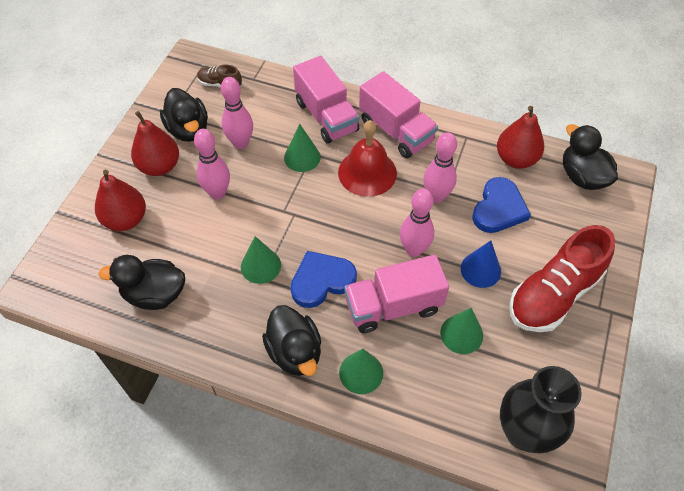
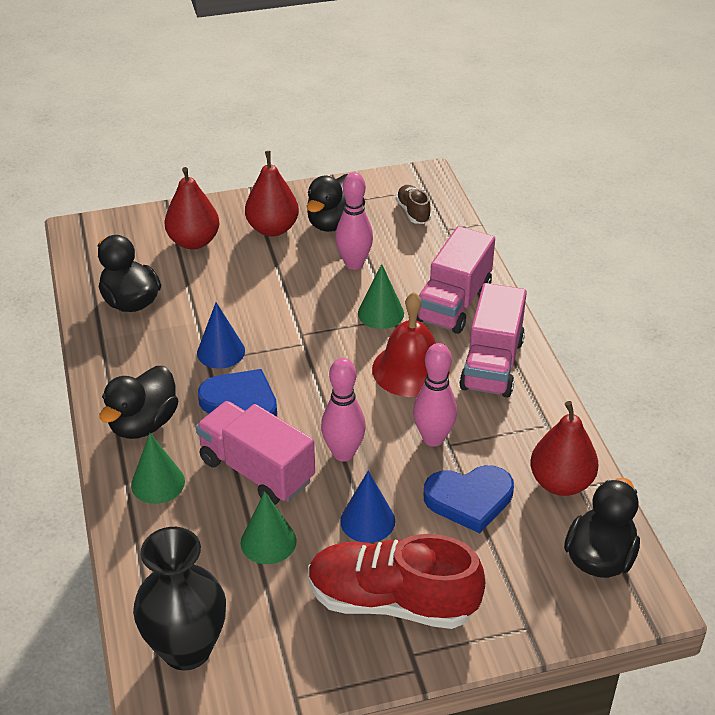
camera: 55 degrees right, 15 degrees down
(217, 193) = (278, 280): pink bowling pin -> none
(260, 266) = (221, 352): green cone -> blue cone

